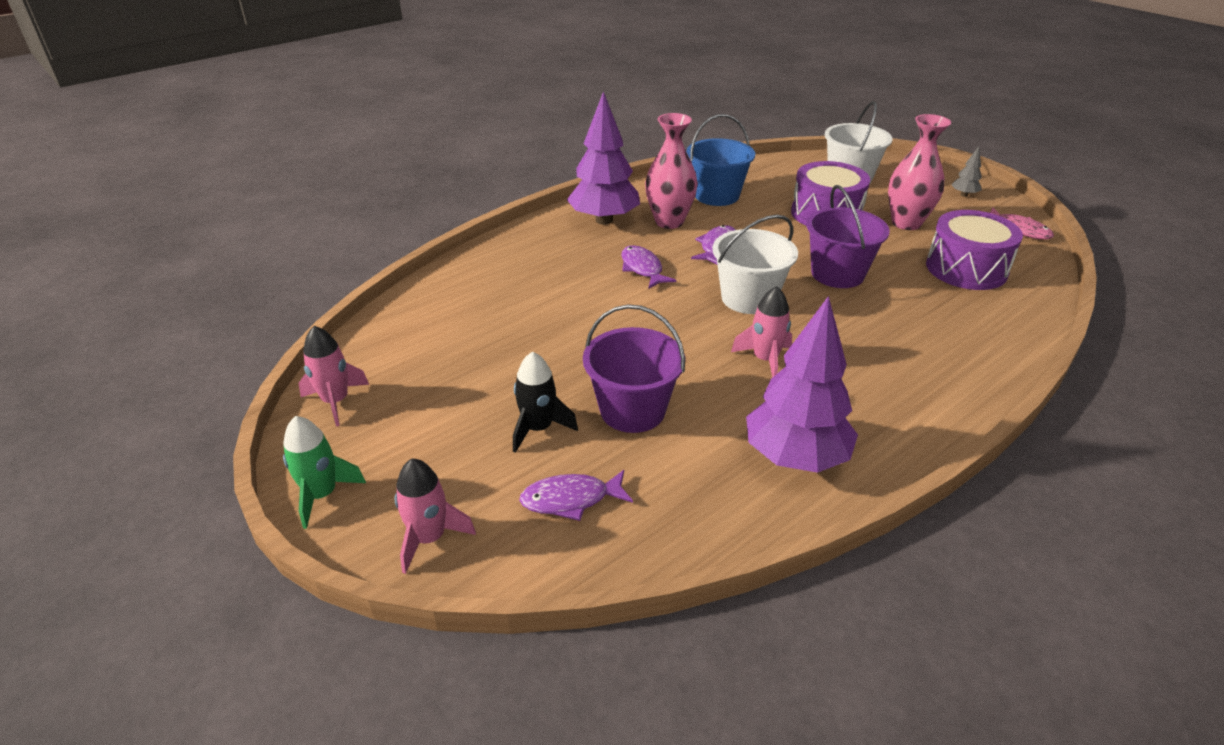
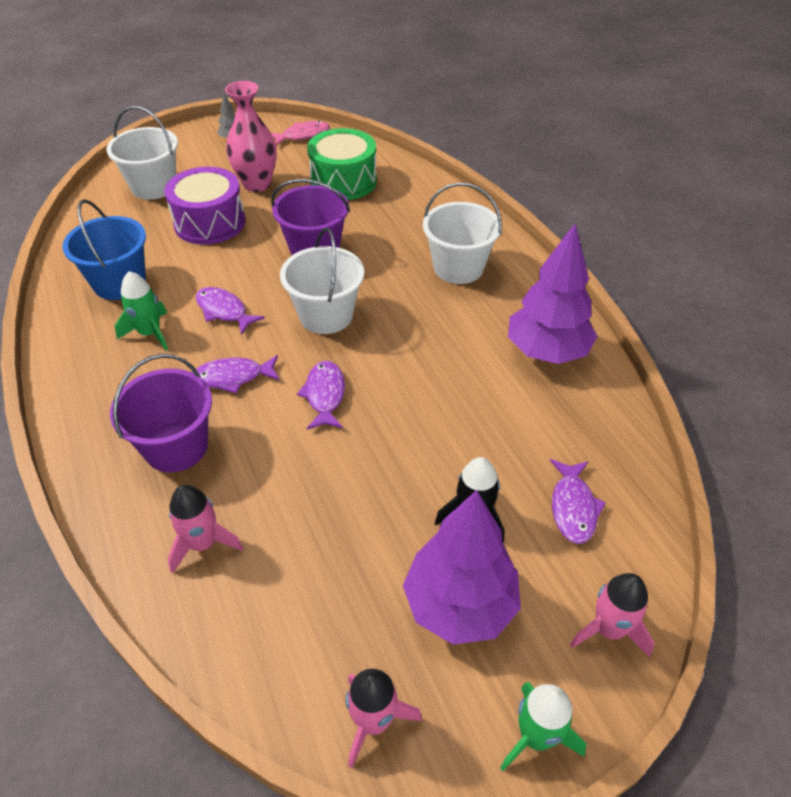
camera: 75 degrees left, 10 degrees up
(604, 220) = (108, 387): purple tree -> purple tree (460, 604)
(632, 410) = (465, 438): purple bucket -> purple bucket (176, 447)
(646, 317) = (325, 395): none -> purple fish
(669, 222) = (150, 333): pink vase -> green rocket
(765, 360) = (422, 332): pink rocket -> pink rocket (203, 543)
(890, 370) = (458, 267): none -> white bucket
(966, 269) = (343, 181): purple drum -> green drum

